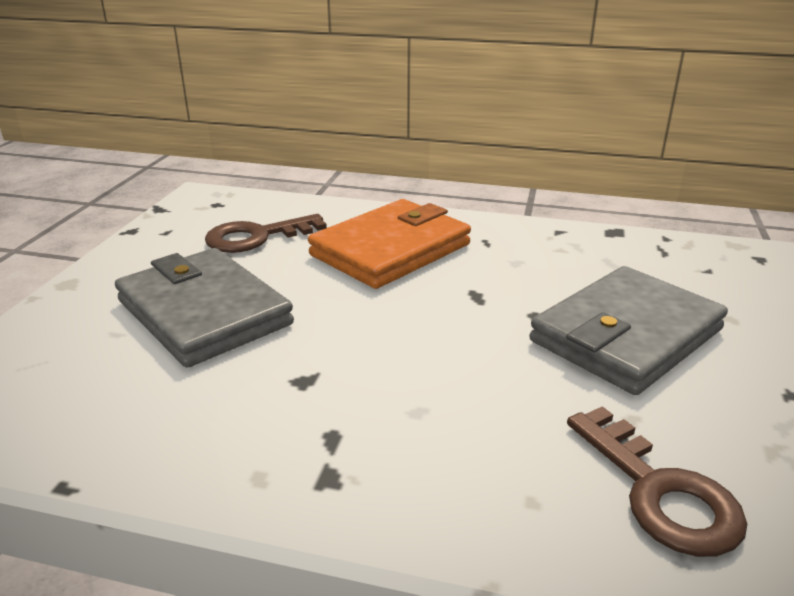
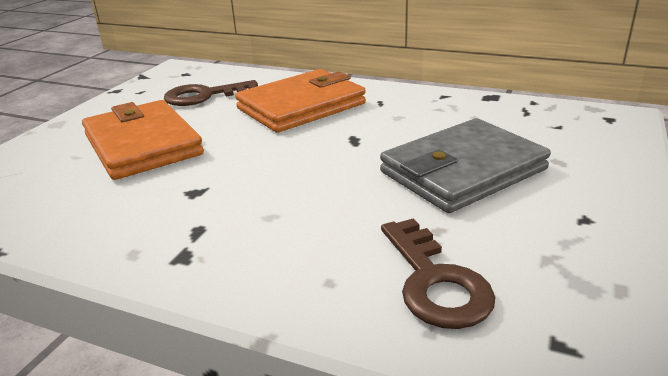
camera: 10 degrees right, 0 degrees up
(203, 313) = (142, 145): grey wallet -> orange wallet

